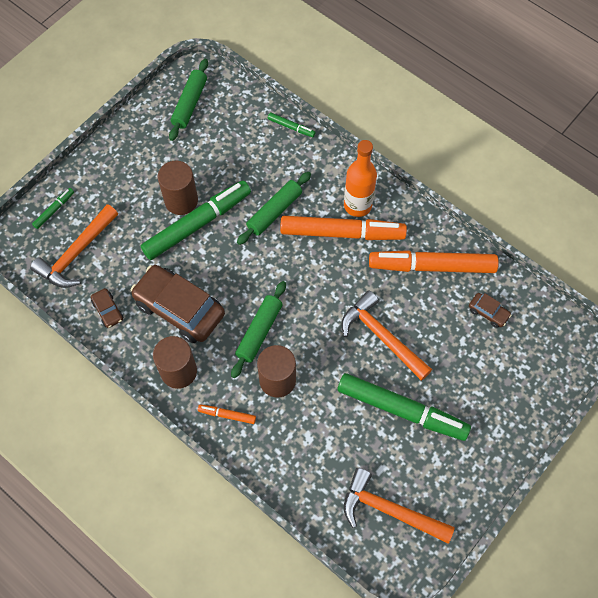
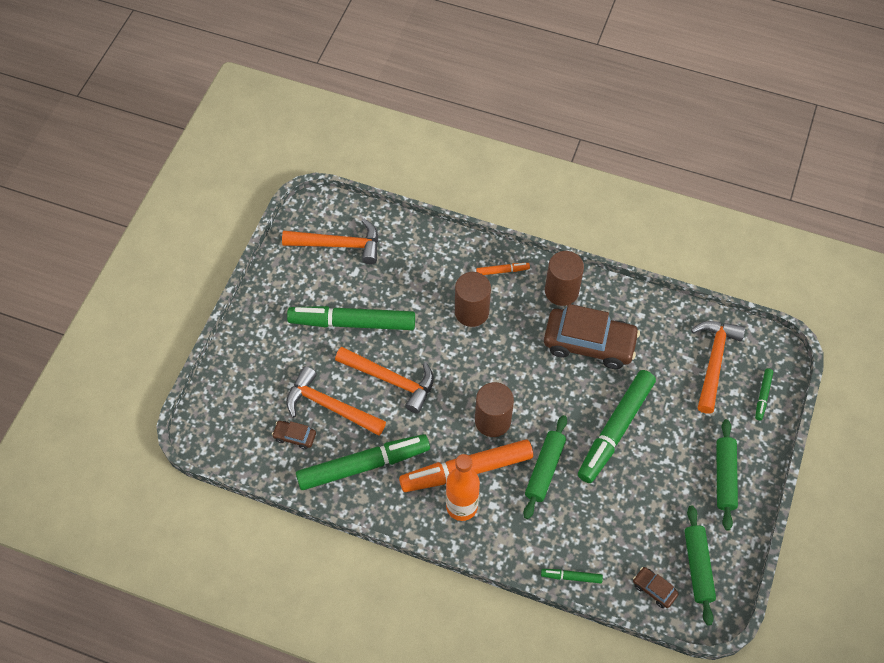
camera: 160 degrees right, 5 degrees down
(108, 310) = (652, 320): brown car -> brown car (654, 589)
(181, 200) = (645, 449): brown cylinder -> brown cylinder (492, 421)
(259, 331) = (506, 347): green rolling pin -> green rolling pin (725, 477)
(432, 266) = (363, 465): orange marker -> green marker
(447, 330) = (330, 406): none -> orange hammer

